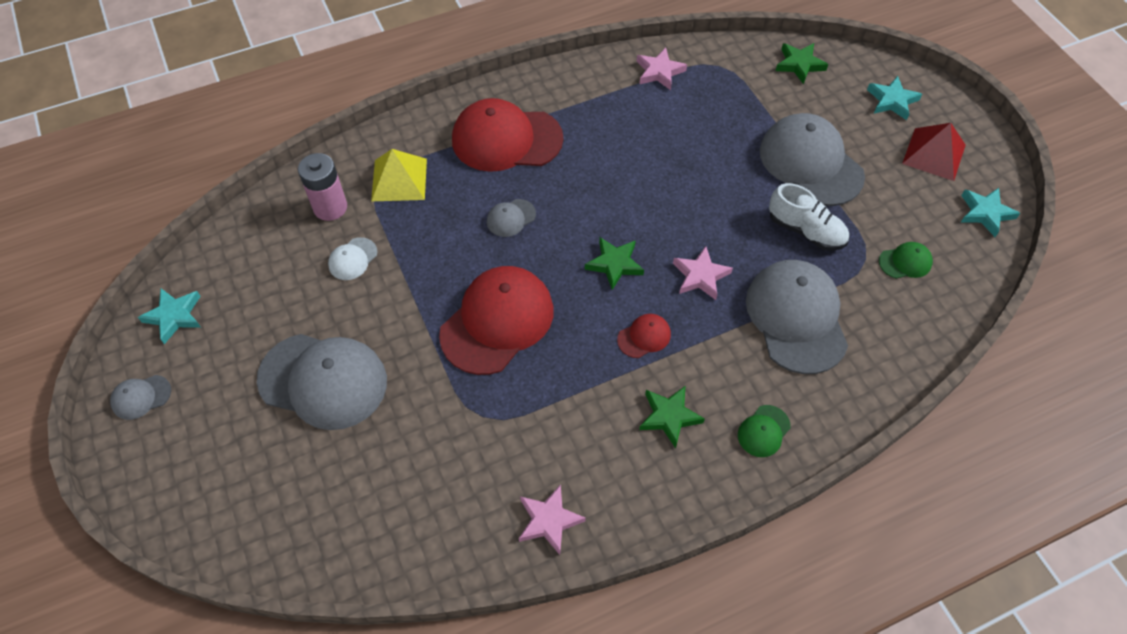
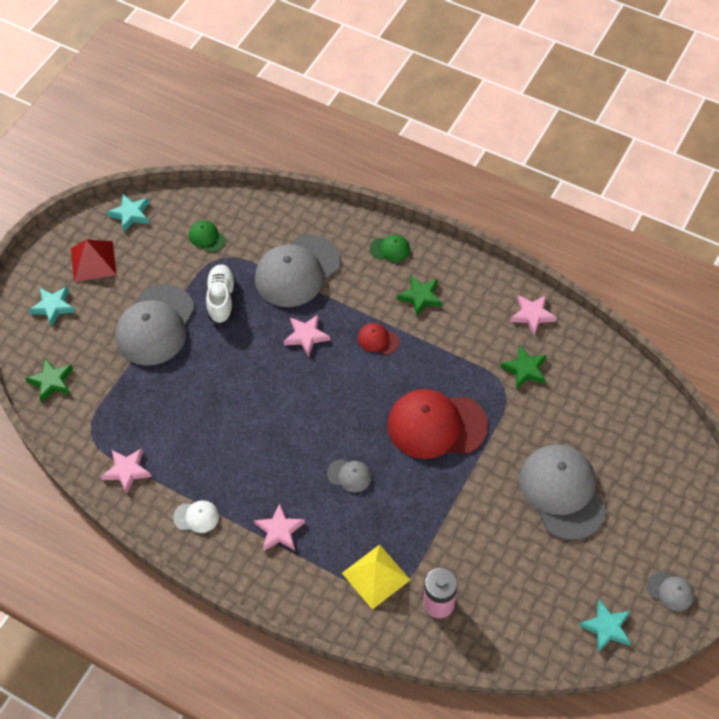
camera: 125 degrees left, 0 degrees up
(353, 259) = (466, 550): white cap -> white cap (196, 517)
(506, 139) = (279, 530): red cap -> pink star
(614, 264) = (336, 388): green star -> green star (525, 369)

